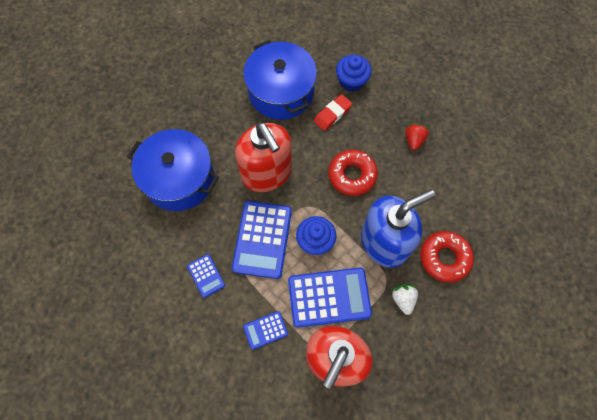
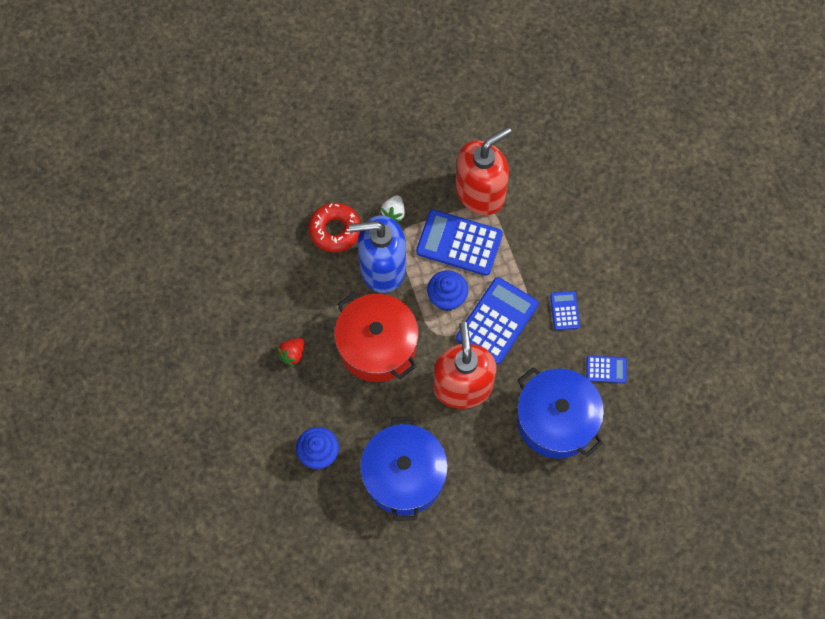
camera: 155 degrees left, 0 degrees up
(265, 330) = (529, 241): blue calculator -> blue calculator (606, 369)
(332, 114) = (361, 422): red eraser -> none
(352, 175) = (377, 346): red donut -> red pot

